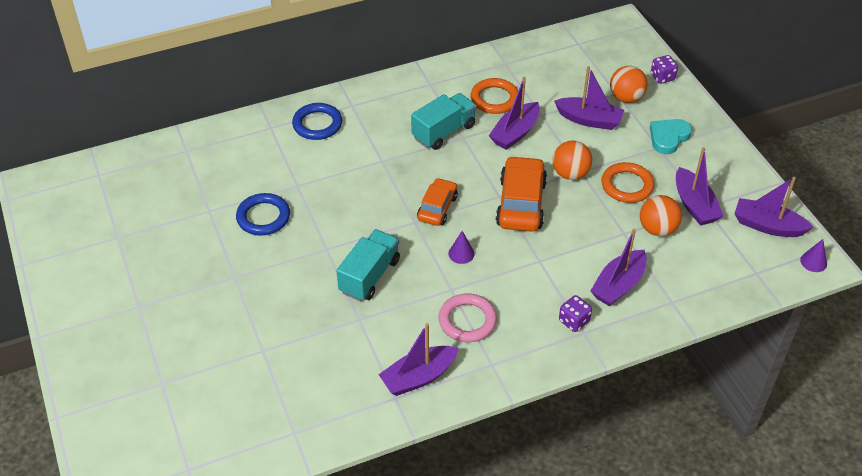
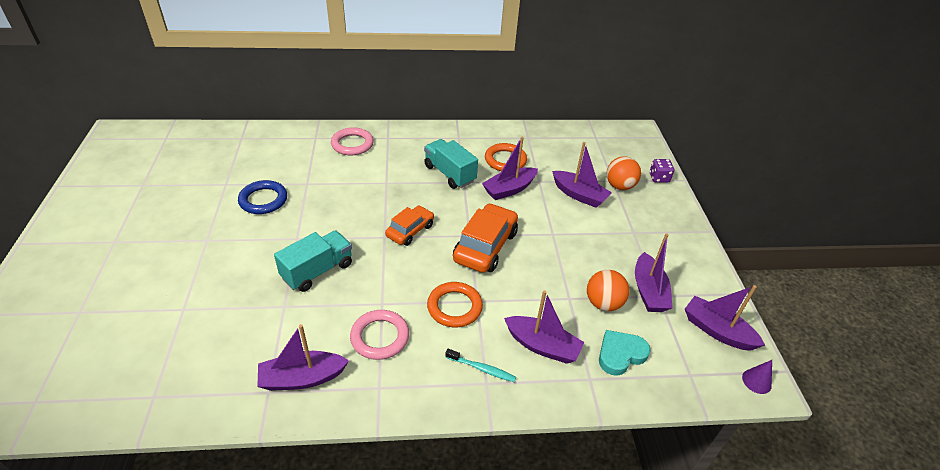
camera: 15 degrees right, 5 degrees down
(317, 124) = (352, 144): blue ring -> pink ring
(444, 132) = (449, 174): turquoise truck -> turquoise truck turned 105 degrees counterclockwise
(461, 253) = (409, 274): purple cone -> none
(570, 174) = (542, 233): orange ball -> none
(574, 321) = (481, 368): purple dice -> turquoise toothbrush
(618, 285) = (542, 346): purple boat -> purple boat turned 120 degrees counterclockwise
(627, 185) = (590, 257): orange ring -> orange ring (454, 307)
(668, 138) = (645, 227): turquoise heart -> turquoise heart (620, 354)

